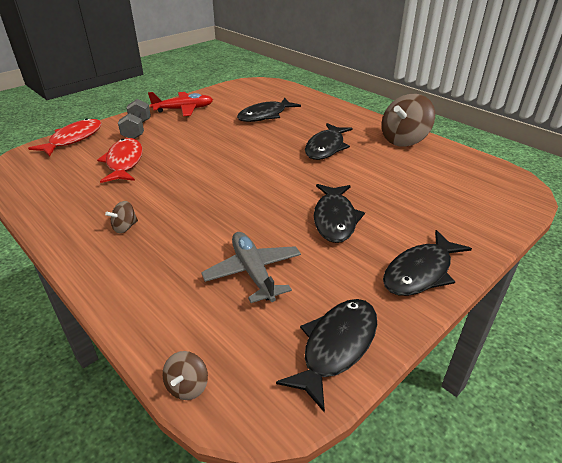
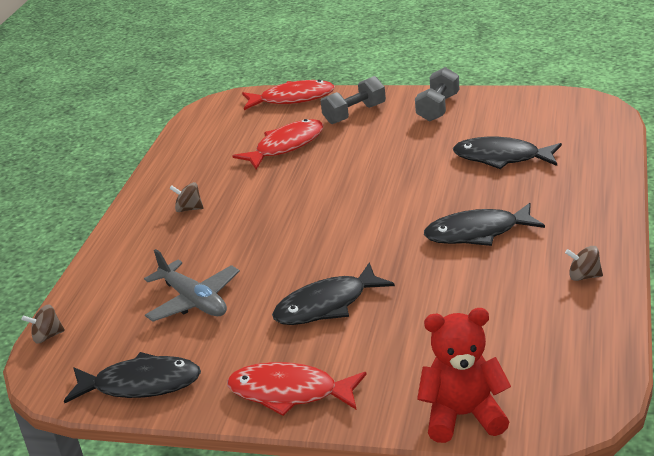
camera: 60 degrees right, 5 degrees down
(183, 109) = (438, 108): red plane -> grey dumbbell
(253, 272) = (194, 301): grey plane -> grey plane turned 105 degrees clockwise
(404, 140) = (584, 276): brown spinning top -> brown spinning top, size x0.46
(420, 272) = (290, 392): black fish -> red fish
(499, 218) = (463, 416): none -> red teddy bear

